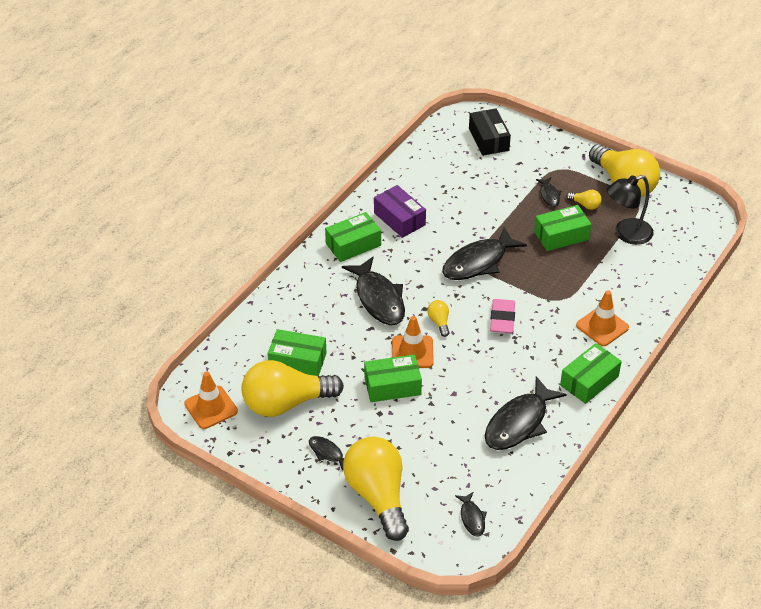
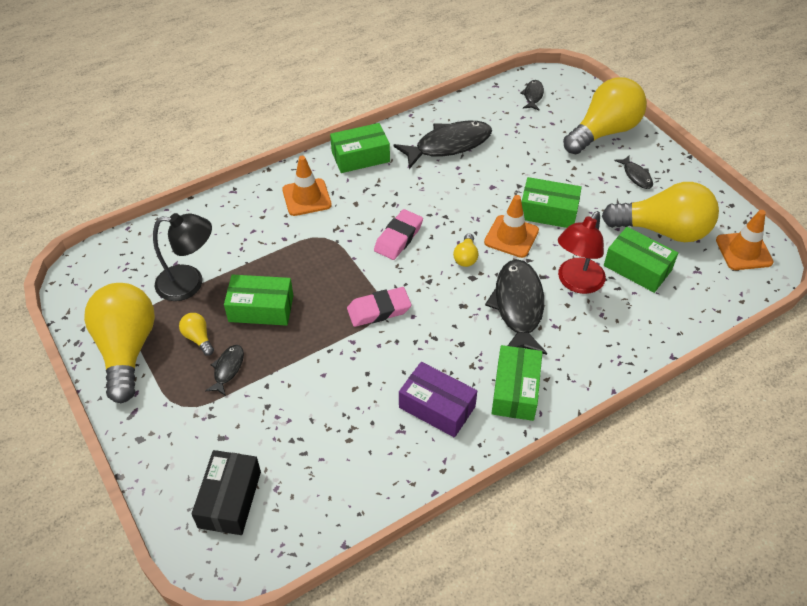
camera: 155 degrees left, 5 degrees up
(342, 332) = (576, 283): none -> red lamp
(353, 244) = (515, 390): green box -> green box turned 75 degrees counterclockwise
(378, 496) = (603, 132): yellow light bulb -> yellow light bulb turned 135 degrees counterclockwise
(399, 219) = (437, 407): purple box -> purple box turned 45 degrees counterclockwise
(478, 262) = (379, 310): black fish -> pink eraser

